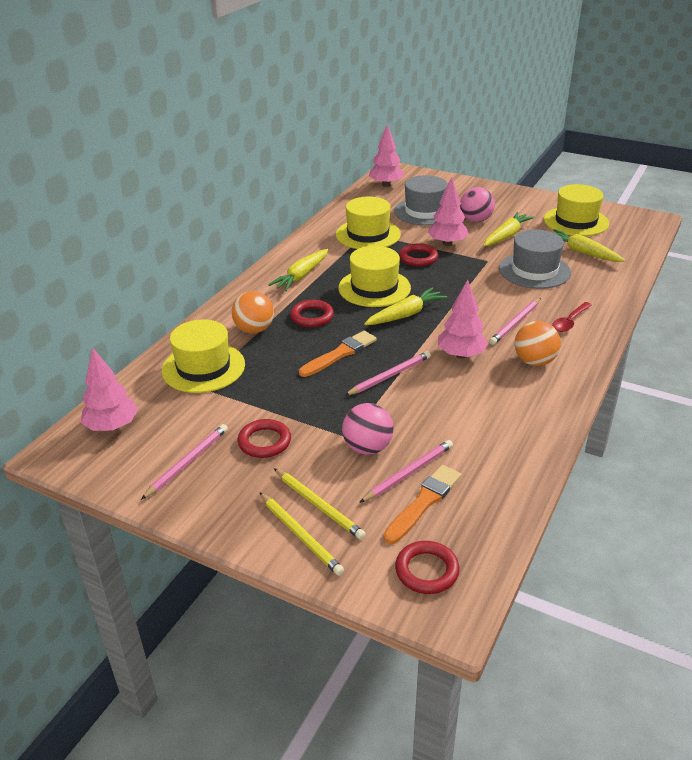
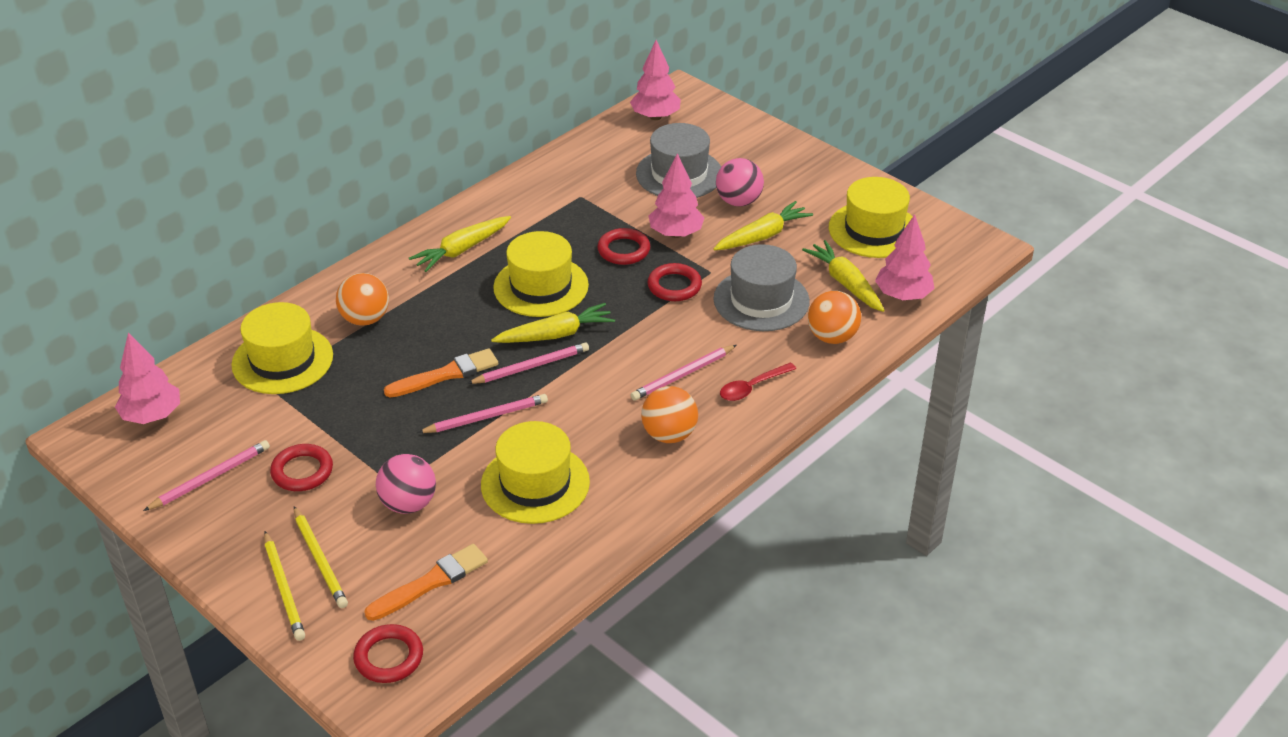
camera: 15 degrees right, 5 degrees up
(312, 317) = (442, 314): red ring -> red ring (674, 286)
(368, 234) = (581, 199): yellow hat -> yellow hat (535, 483)
(408, 473) = (435, 544): pink pencil -> pink pencil (531, 366)
(461, 355) = (587, 407): pink tree -> pink tree (903, 296)
(599, 283) = (832, 337): none -> orange ball

